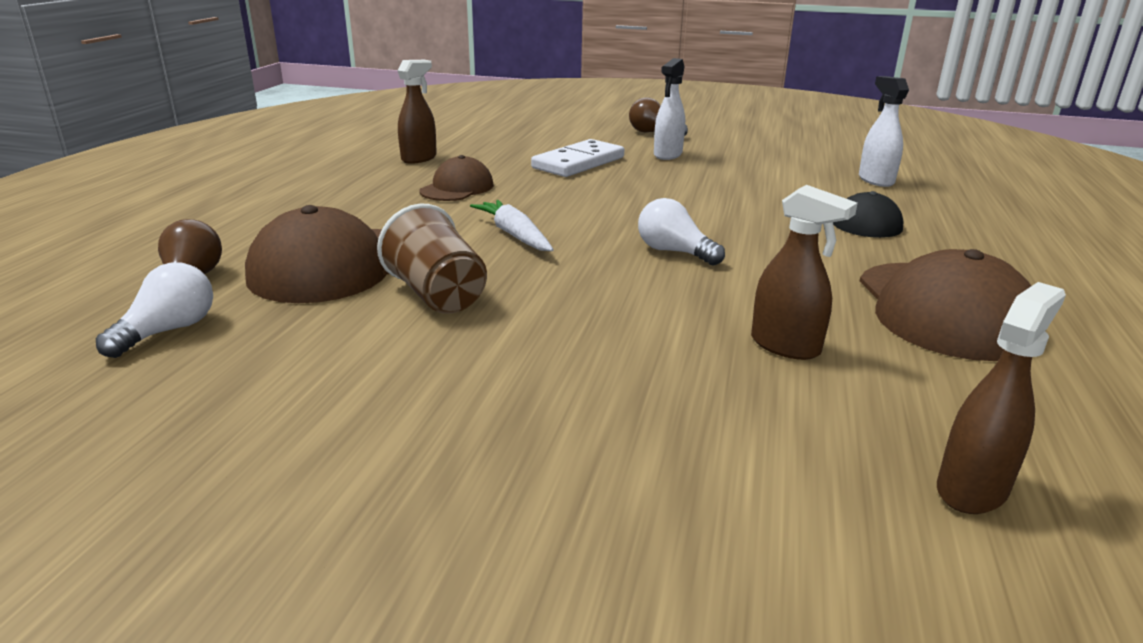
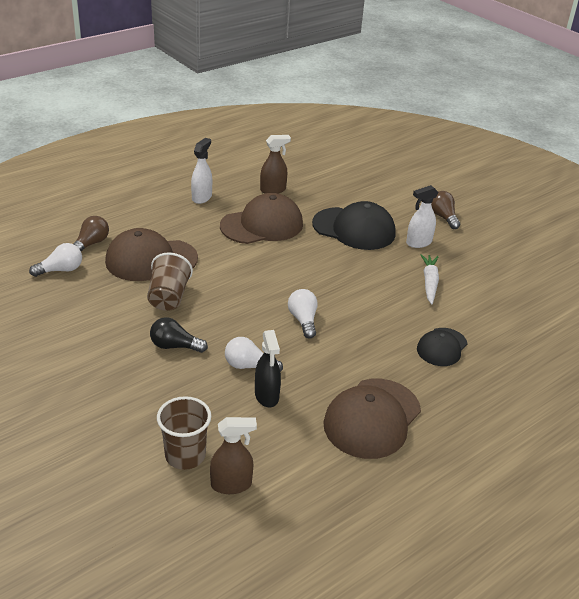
camera: 35 degrees right, 10 degrees up
(457, 188) = (262, 225): brown cap -> brown cap, size x1.71
(514, 235) = (245, 273): white carrot -> white carrot (429, 283)
(546, 348) = (174, 346): none -> black light bulb
(578, 163) = (354, 229): white domino -> black cap
(697, 324) = (249, 366): none -> white light bulb
(785, 346) = (267, 396): brown spray bottle -> black spray bottle
(830, 490) = (185, 455): none -> brown cup
(875, 180) = (514, 321): white spray bottle -> white spray bottle (202, 197)

